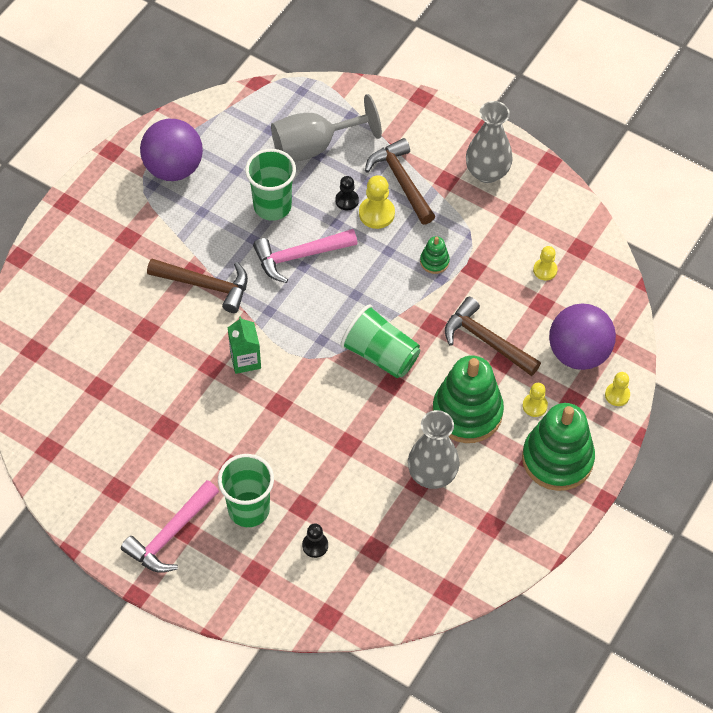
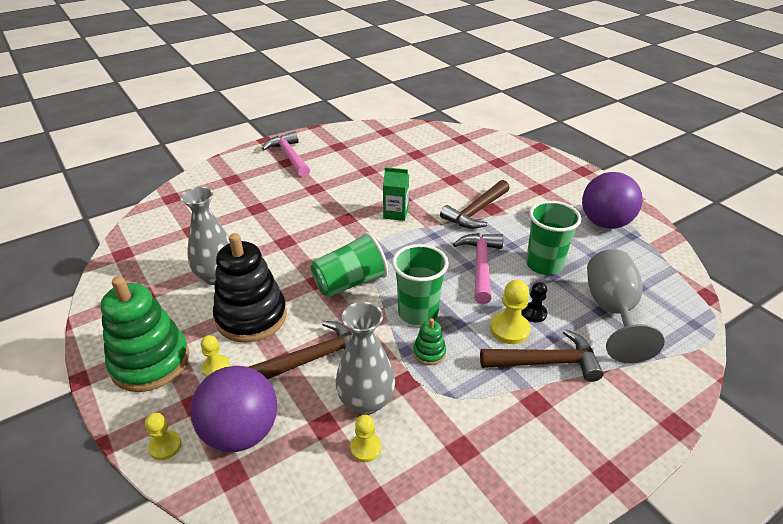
camera: 115 degrees right, 20 degrees down
(249, 509) = (277, 187): green cup -> green cup (418, 313)
(315, 545) = (223, 205): black pawn -> none
(467, 412) = (251, 317): green stacking toy -> black stacking toy
(487, 172) = (535, 448): grey vase -> grey vase (366, 401)

